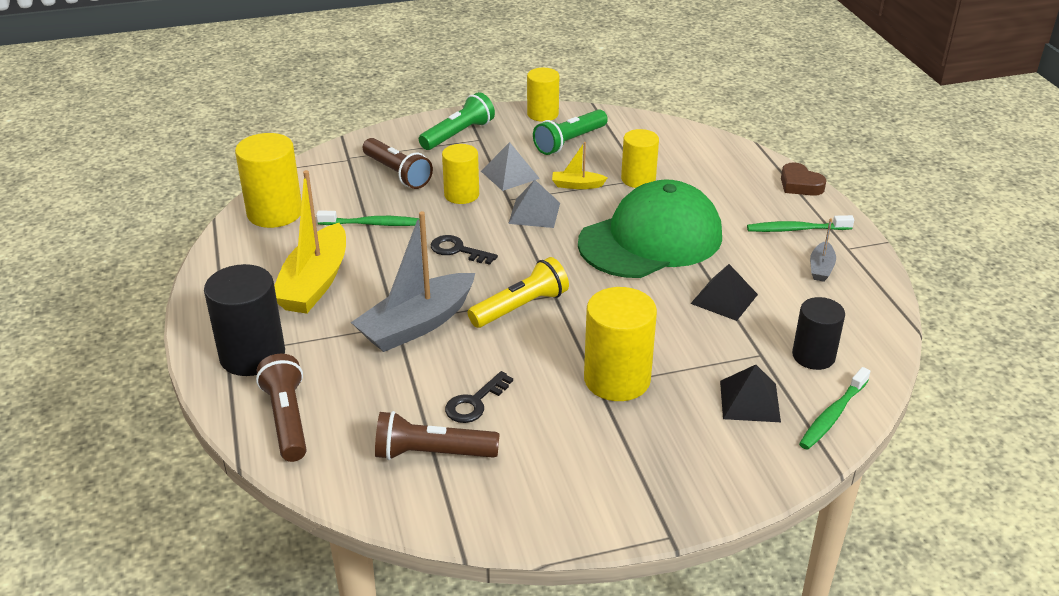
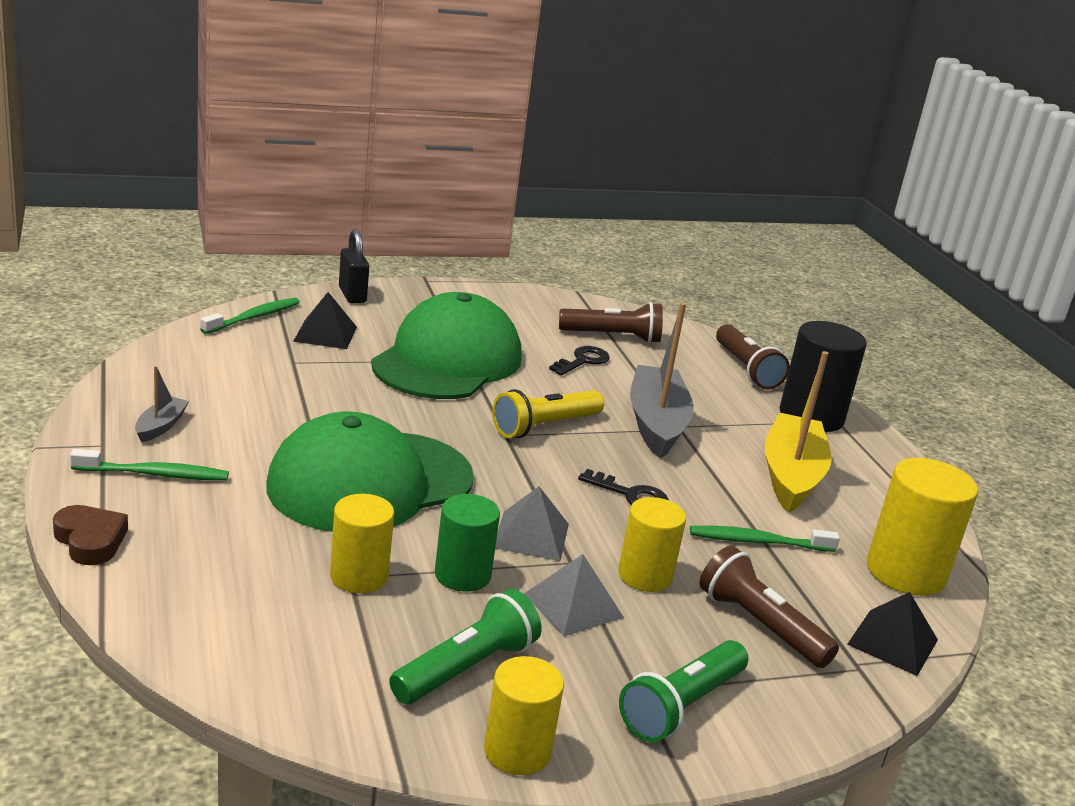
camera: 175 degrees right, 10 degrees down
(417, 324) = (656, 423): grey boat -> grey boat turned 45 degrees counterclockwise
(577, 185) = (462, 575): yellow boat -> green cylinder
(617, 379) = (447, 361): yellow cylinder -> green cap
(724, 299) = (305, 409): black pyramid -> black pyramid (892, 642)
(750, 480) = (352, 295): none -> black padlock
(813, 356) = (239, 354): black cylinder -> none

